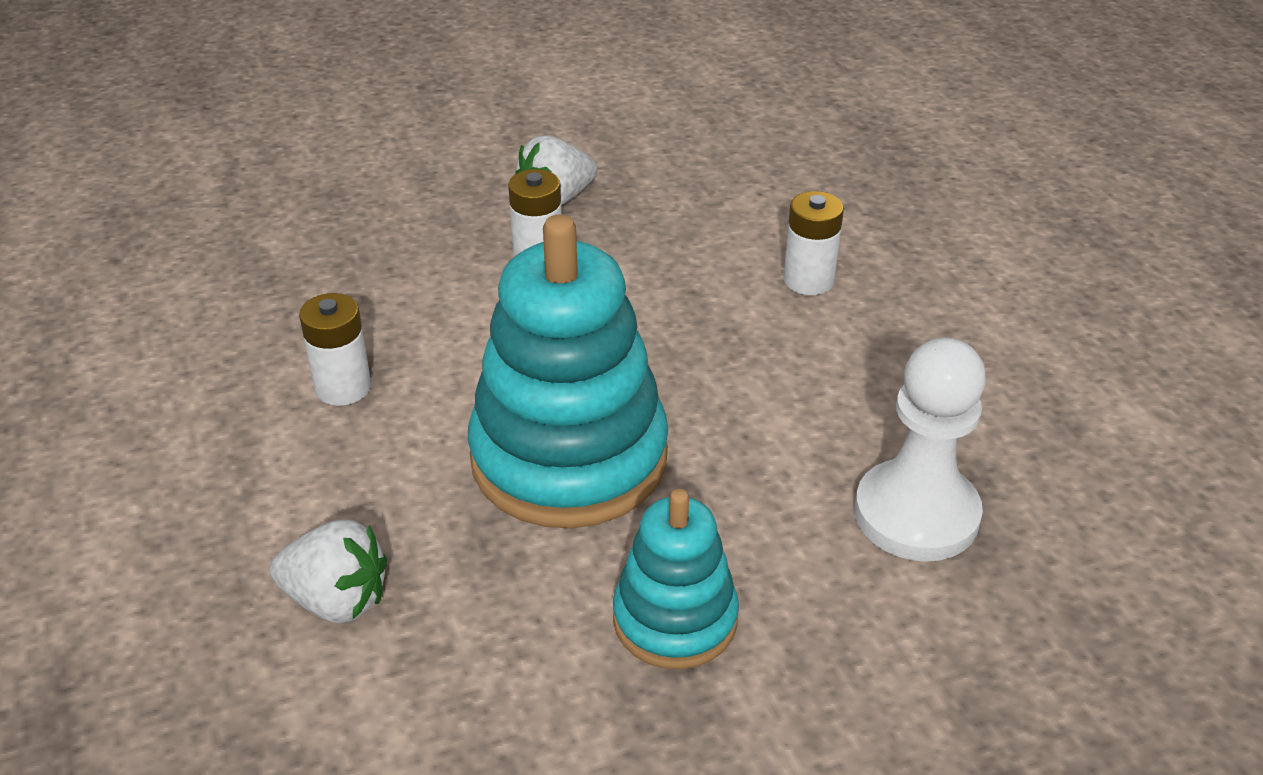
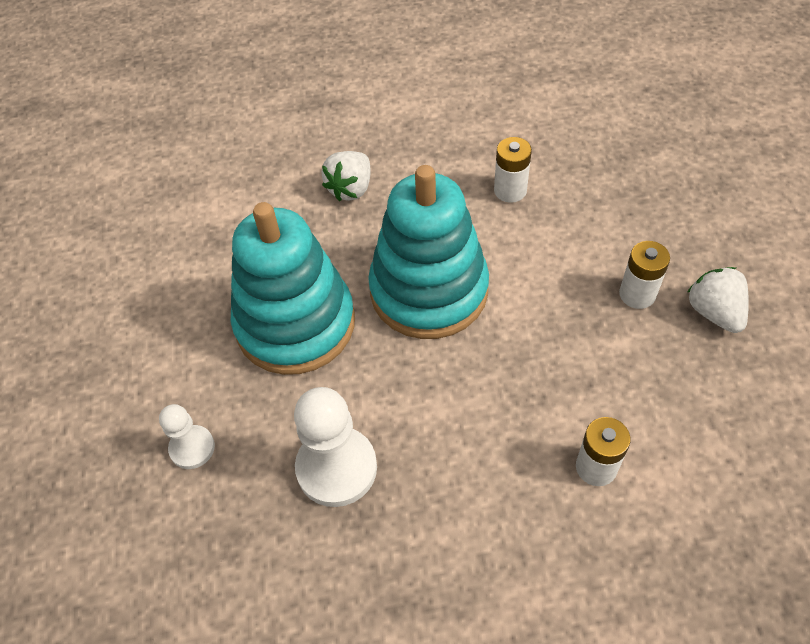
camera: 105 degrees right, 15 degrees up
(675, 619) = (295, 324): turquoise stacking toy -> turquoise stacking toy, size x1.78
(966, 710) = (192, 448): none -> white pawn

